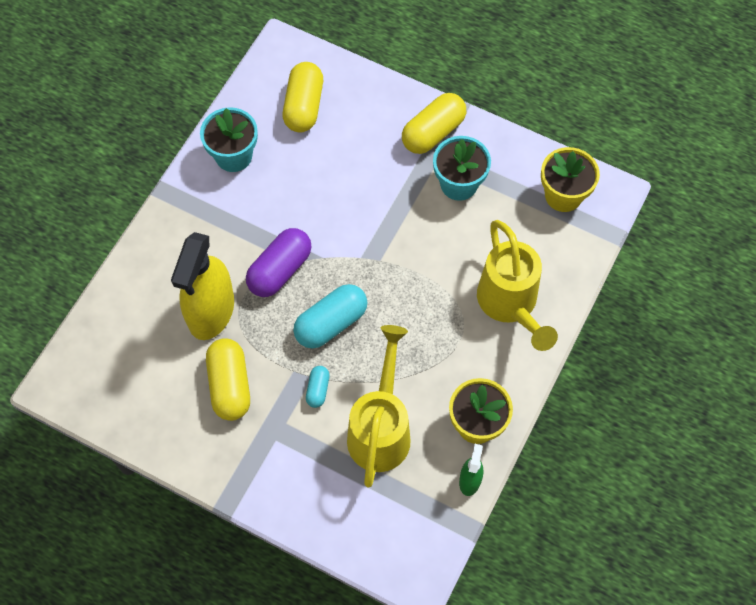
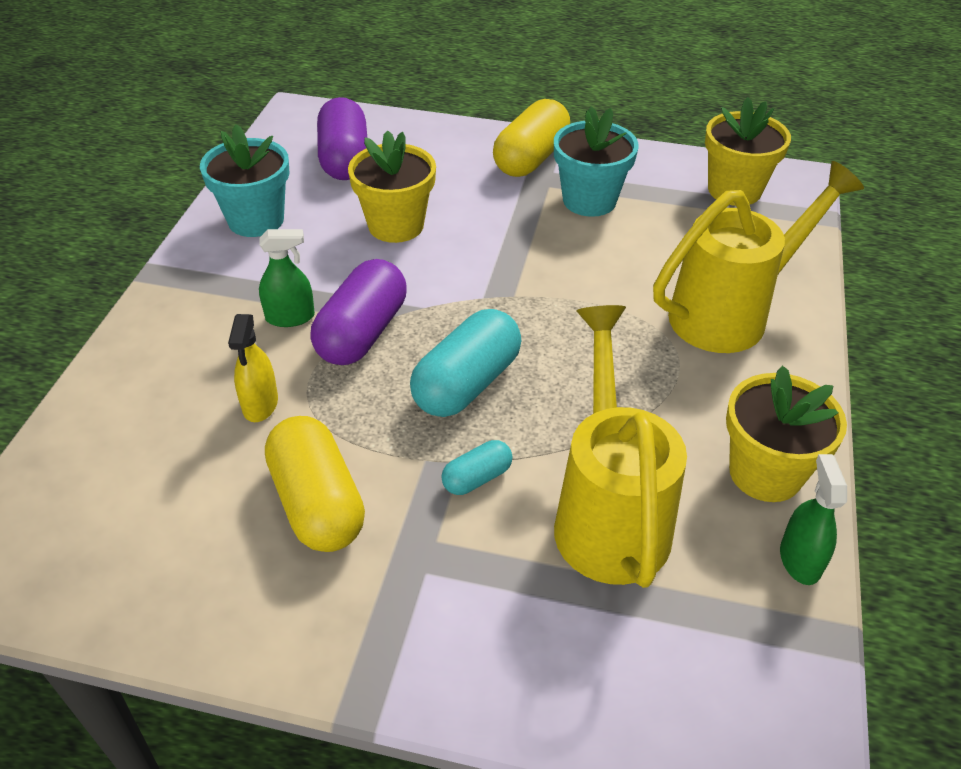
camera: 15 degrees left, 20 degrees down
(211, 311) = (260, 404): yellow spray bottle -> yellow spray bottle, size x0.46
(240, 247) = (290, 317): none -> green spray bottle
(304, 106) = (344, 159): yellow capsule -> purple capsule
(318, 389) = (477, 478): turquoise capsule -> turquoise capsule turned 60 degrees clockwise
(323, 180) = (396, 225): none -> yellow flower pot
(510, 305) = (731, 313): yellow watering can -> yellow watering can turned 90 degrees counterclockwise

